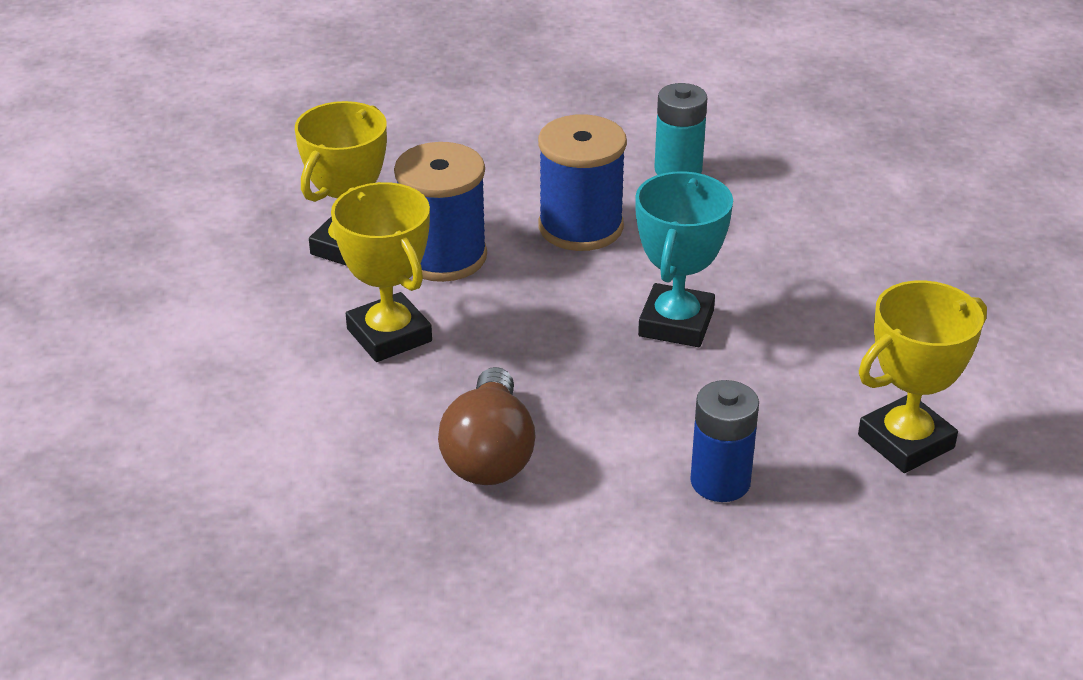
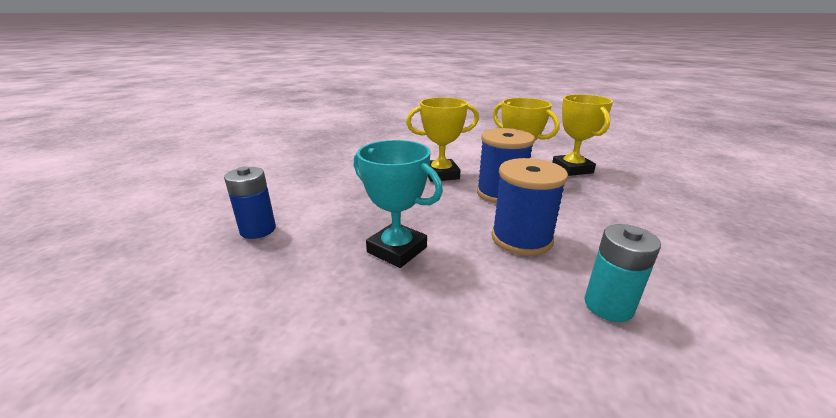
camera: 110 degrees right, 10 degrees down
(489, 454) = (344, 182): brown light bulb -> none
(906, 441) = (188, 315): yellow trophy -> yellow trophy (572, 169)

